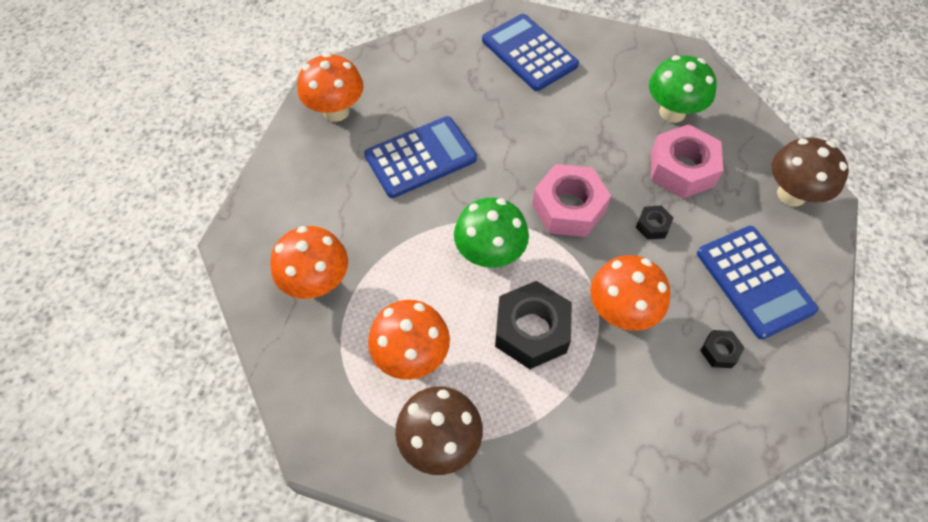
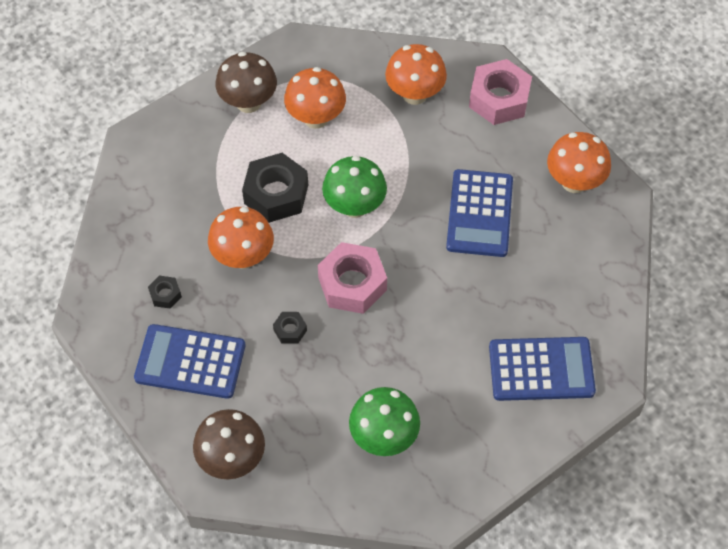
camera: 125 degrees right, 0 degrees up
(682, 169) = (322, 394): pink nut -> pink nut (499, 99)

